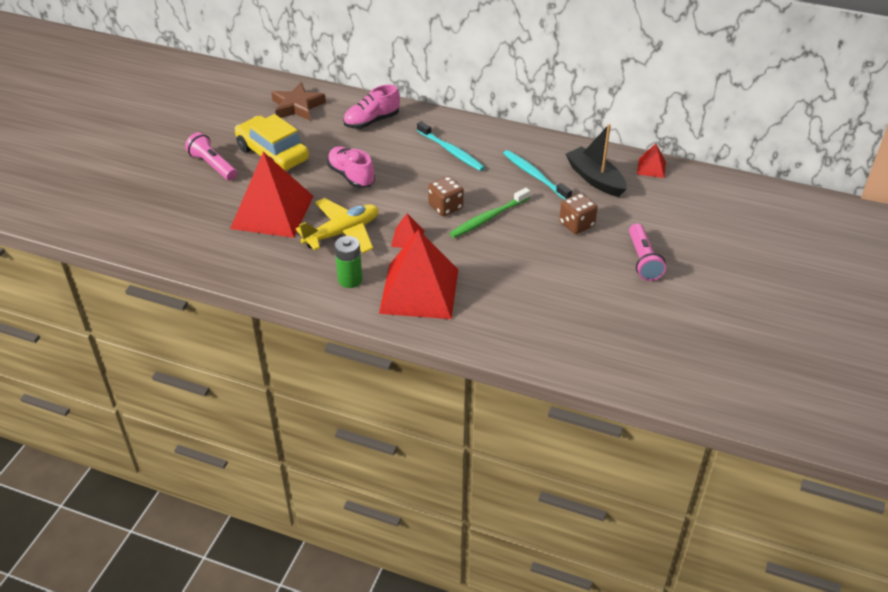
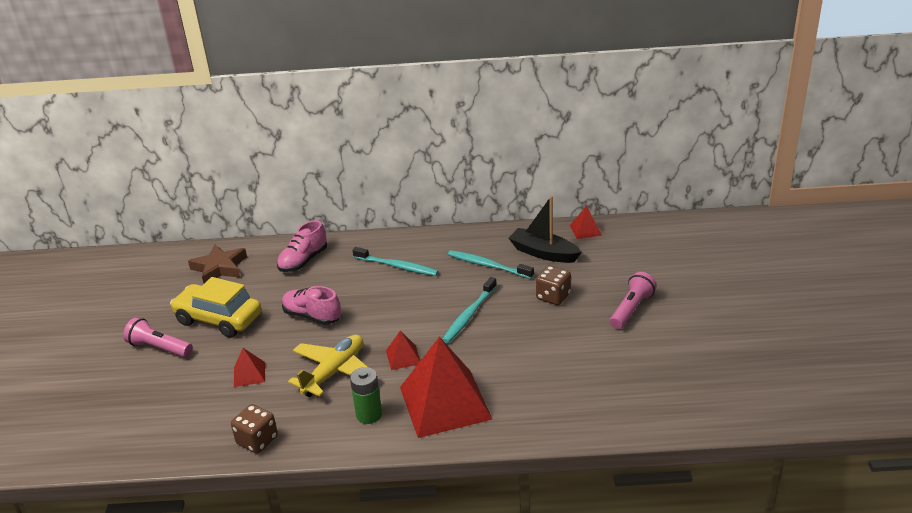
camera: 20 degrees left, 10 degrees down
(272, 212) = (249, 374): red pyramid -> red pyramid, size x0.43
(445, 207) = (422, 317): brown dice -> brown dice (257, 440)
(488, 218) = (469, 315): green toothbrush -> turquoise toothbrush
(643, 260) = (631, 309): pink flashlight -> pink flashlight turned 120 degrees counterclockwise

